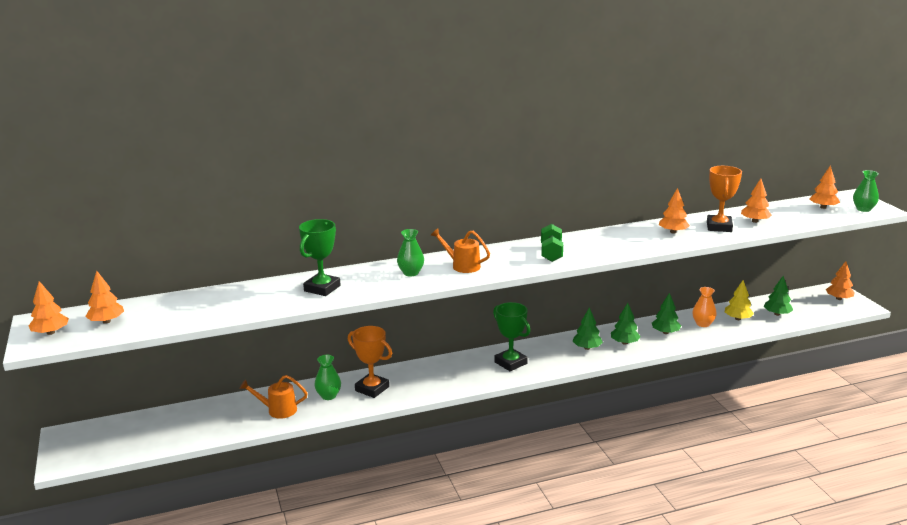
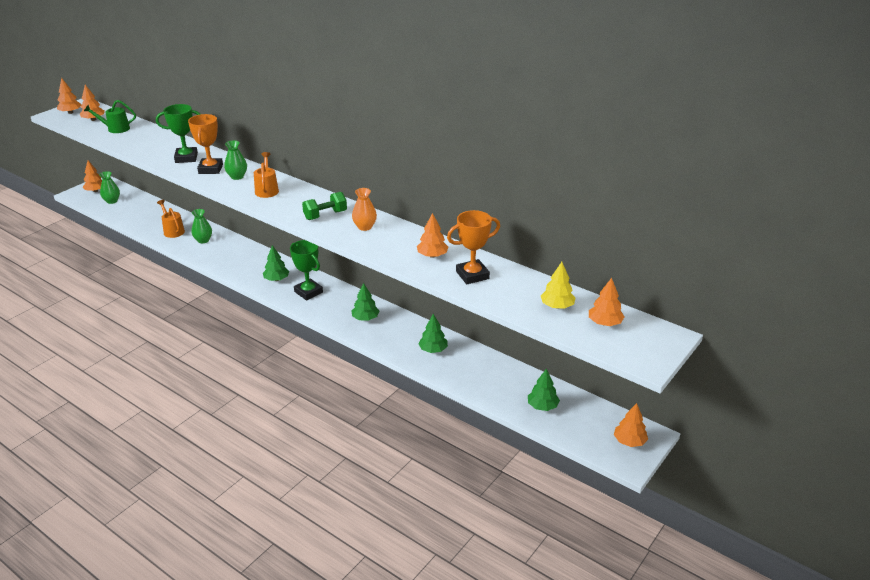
camera: 55 degrees right, 10 degrees up
(163, 313) = (115, 129): none -> green watering can
(372, 389) = (224, 251): orange trophy -> orange trophy (210, 169)
(510, 363) = (308, 292): green trophy -> green trophy turned 60 degrees counterclockwise
(624, 343) = (392, 334): green tree -> green tree (276, 279)
(703, 324) = (472, 366): orange vase -> orange vase (364, 227)
(738, 319) = (505, 384): yellow tree -> yellow tree (557, 306)
(755, 221) = (511, 291): orange tree -> orange tree (95, 191)
(863, 209) = (633, 350): green vase -> green vase (112, 201)

